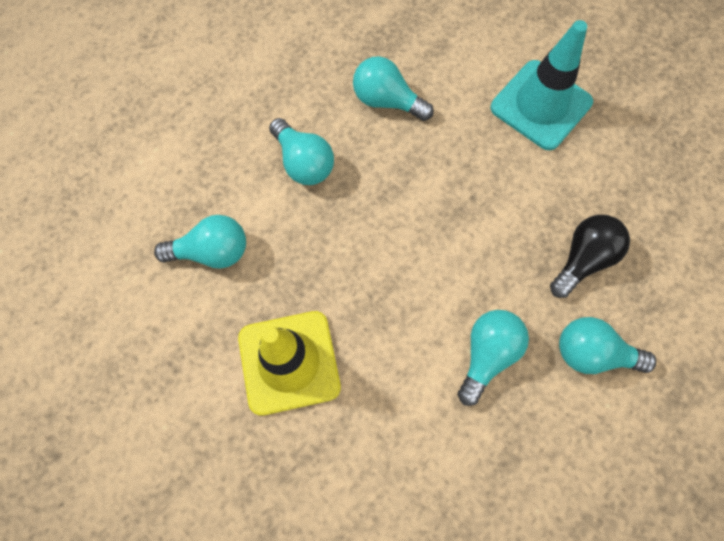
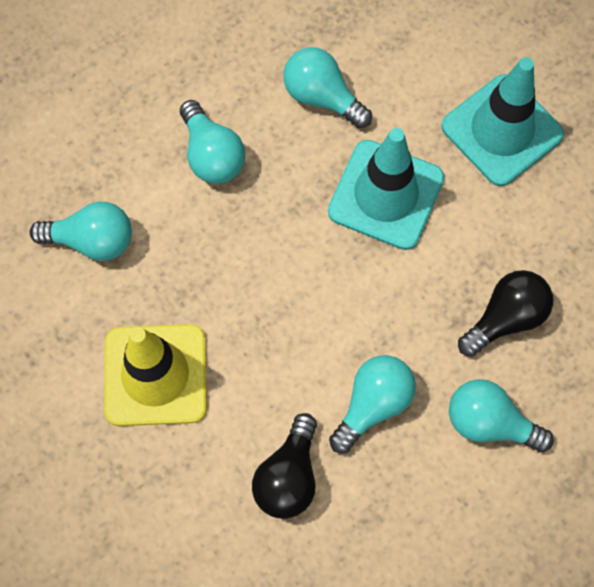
camera: 10 degrees right, 0 degrees up
(426, 435) = (288, 476): none -> black light bulb
(457, 172) = (386, 195): none -> turquoise traffic cone

